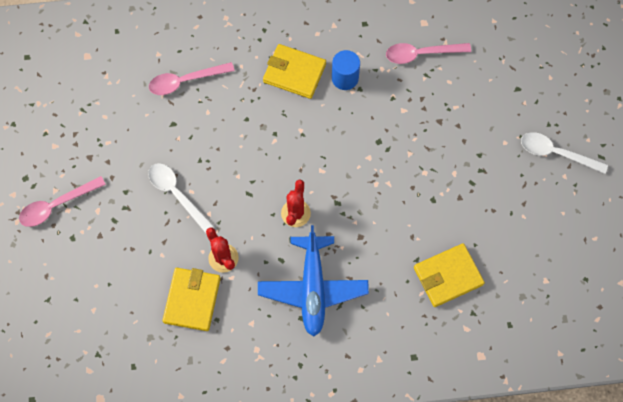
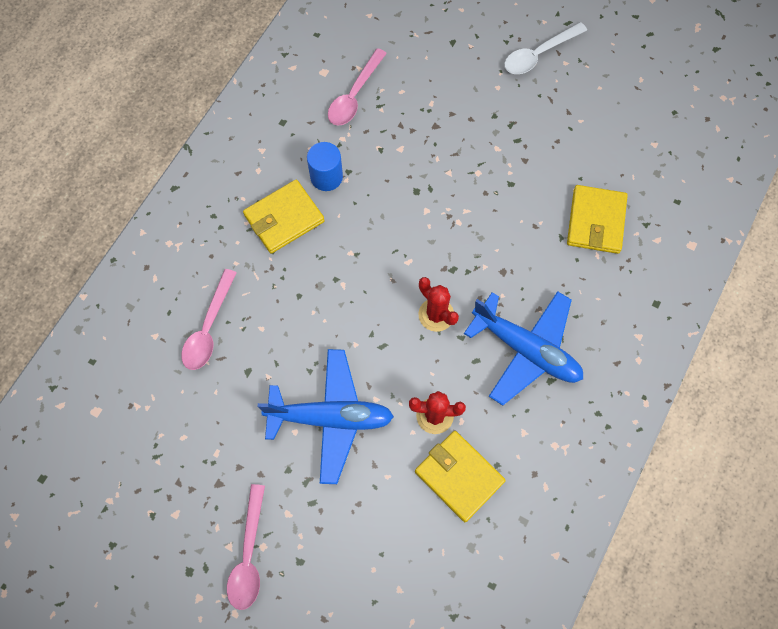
camera: 55 degrees left, 0 degrees up
(177, 194) = (330, 418): white spoon -> blue plane

